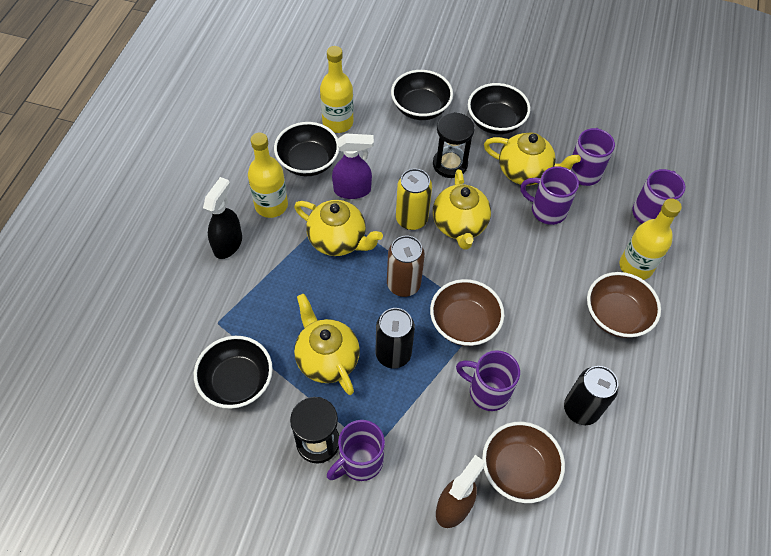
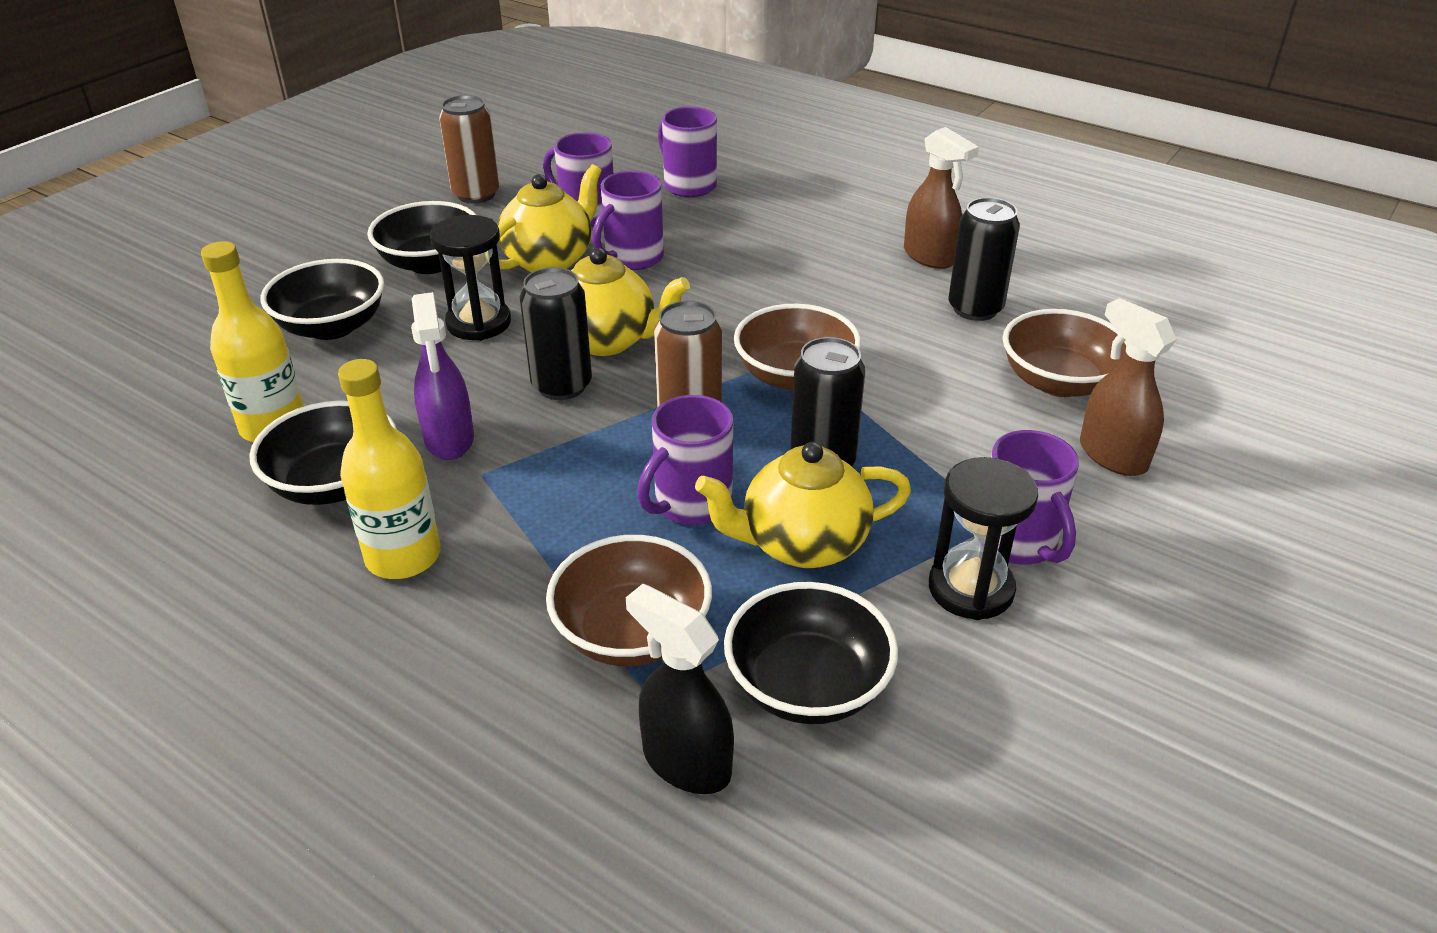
camera: 70 degrees left, 20 degrees down
(228, 244) = (455, 643): black spray bottle -> black spray bottle (685, 762)
(338, 240) = (551, 480): yellow teapot -> none
(352, 190) = (449, 439): purple spray bottle -> purple spray bottle turned 150 degrees clockwise
(411, 219) = (562, 386): yellow can -> black can
(487, 391) = (923, 381): purple mug -> purple mug (691, 504)
(577, 112) = (476, 194): none -> brown can
(616, 316) = (839, 248): brown bowl -> brown bowl (632, 633)
(633, 372) = (930, 257): none -> brown spray bottle
(635, 266) = (768, 216): yellow bottle -> none

